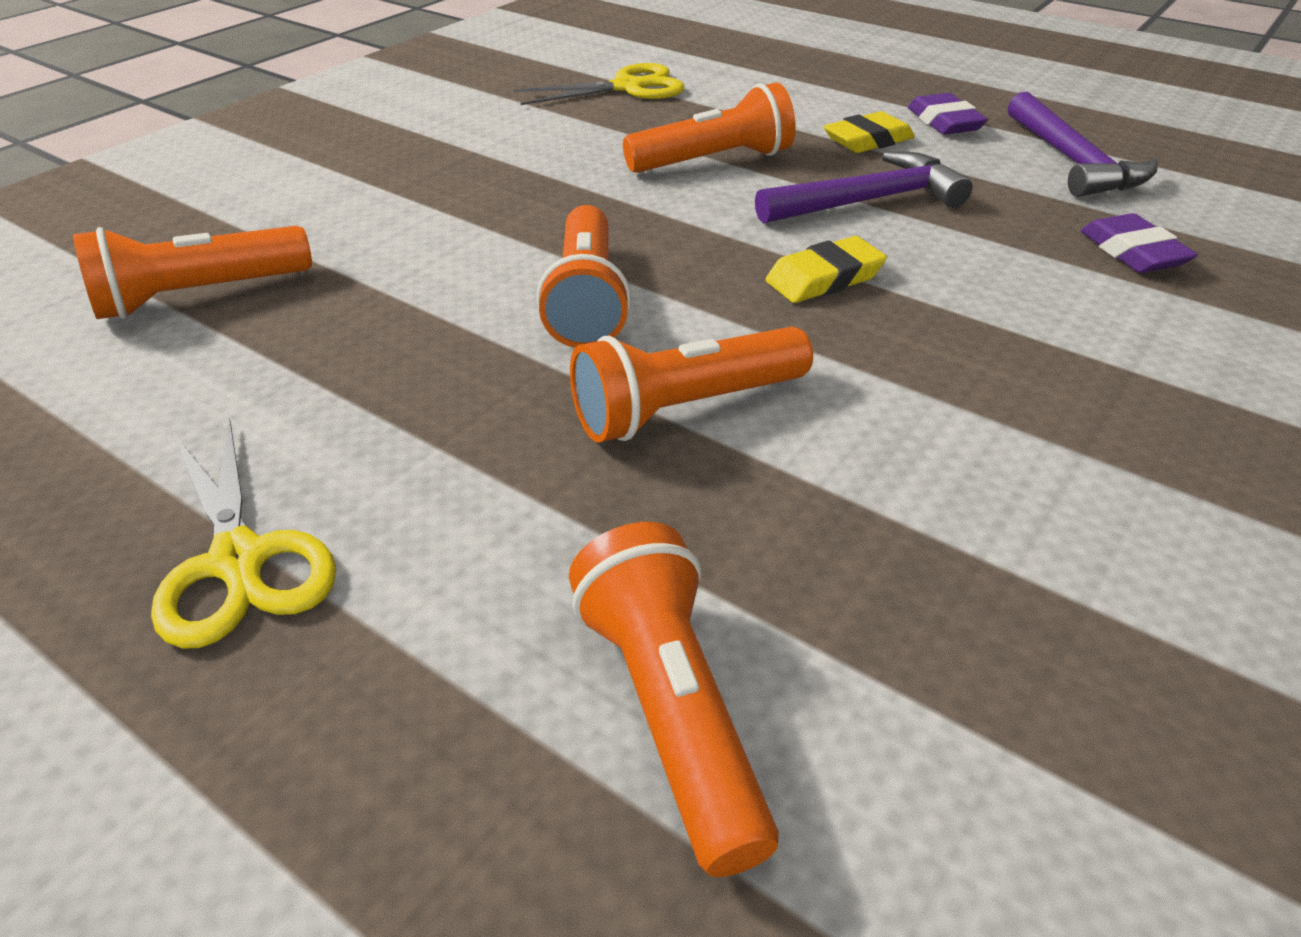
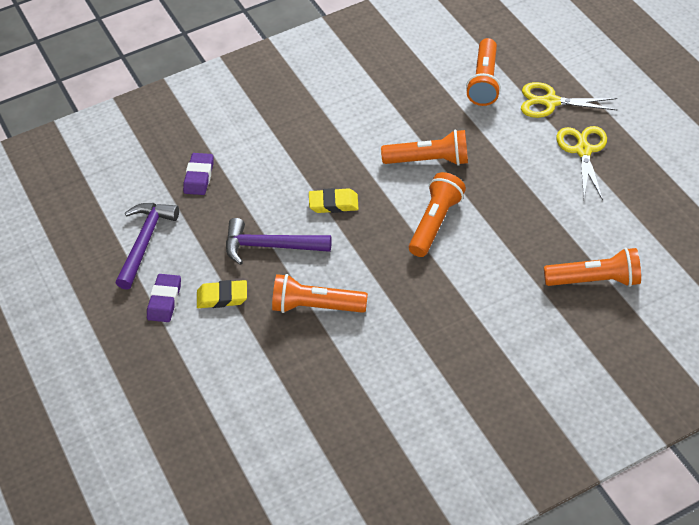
camera: 150 degrees left, 10 degrees up
(627, 87) = (308, 413): yellow scissors -> yellow scissors (550, 102)

